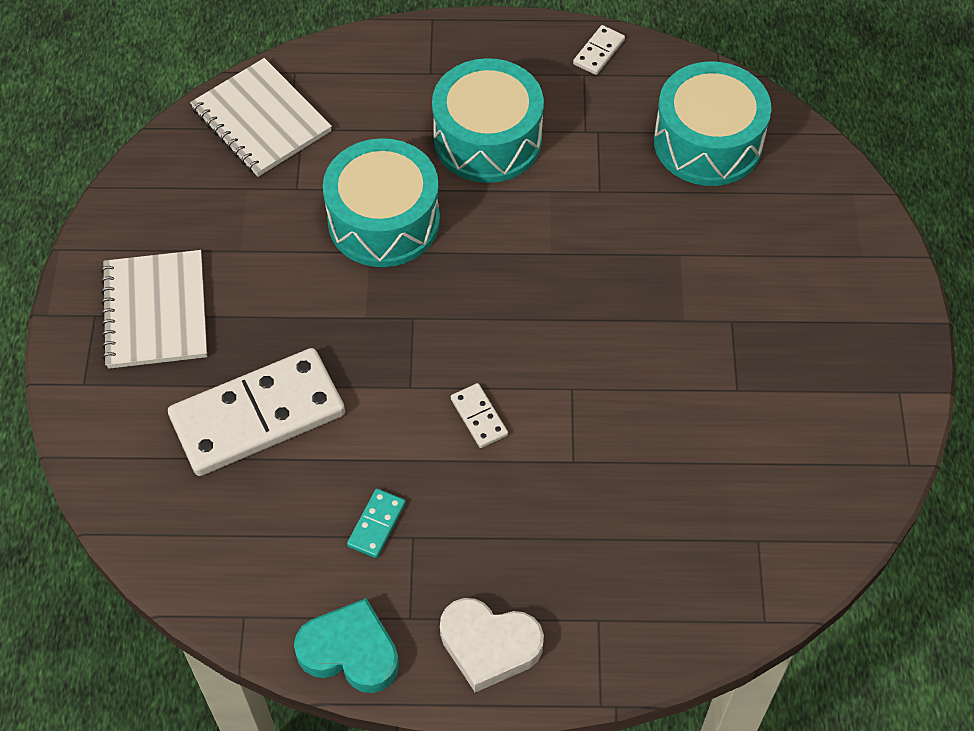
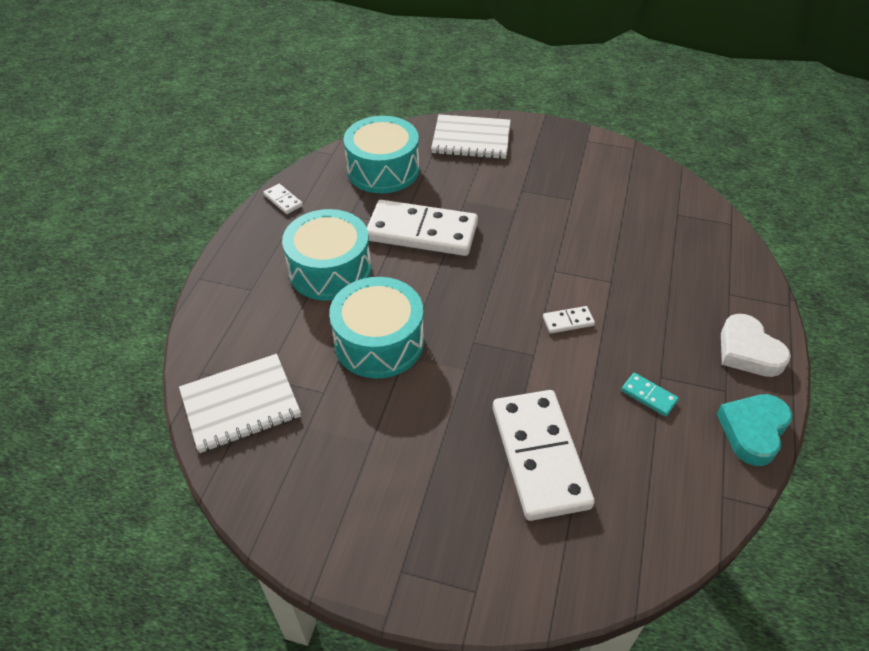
camera: 75 degrees left, 10 degrees down
(155, 311) = (414, 518): white notebook -> white notebook (471, 139)
(489, 645) = (748, 351): white heart -> white heart turned 120 degrees clockwise
(594, 218) = (422, 232): none -> white domino

